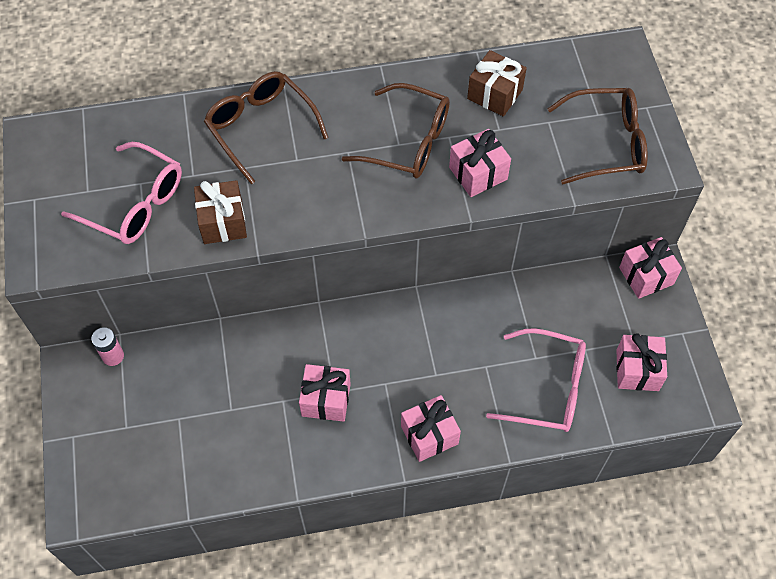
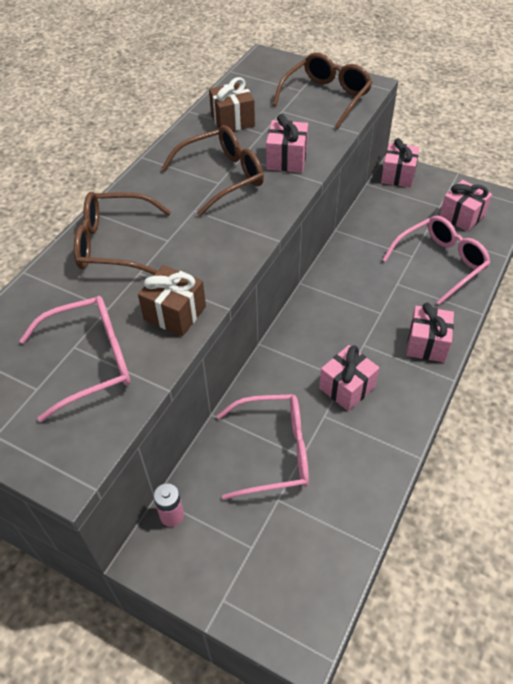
camera: 50 degrees left, 10 degrees down
(219, 386) = (273, 451): none -> pink glasses

